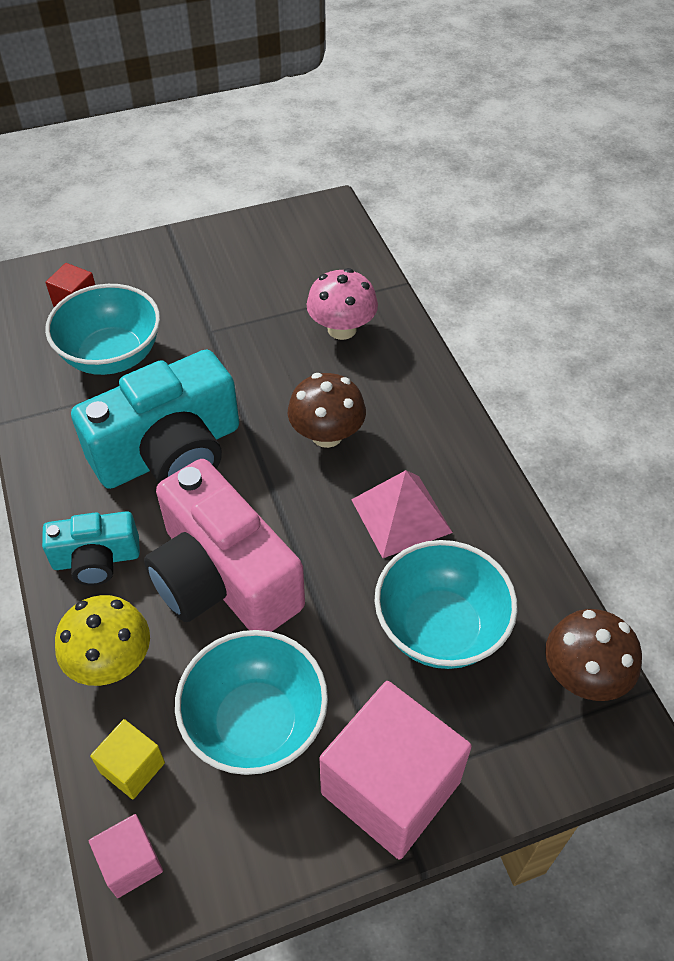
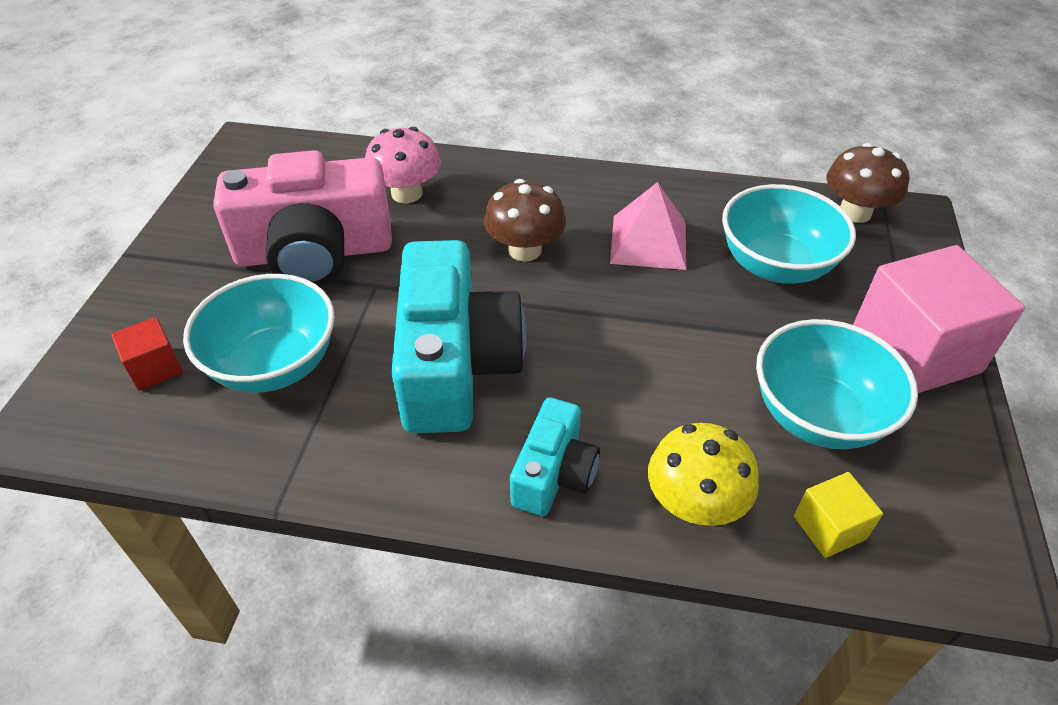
camera: 60 degrees left, 5 degrees down
(130, 862) = (935, 565): pink cube -> none
(223, 577) = (641, 380): pink camera -> pink camera (315, 252)

